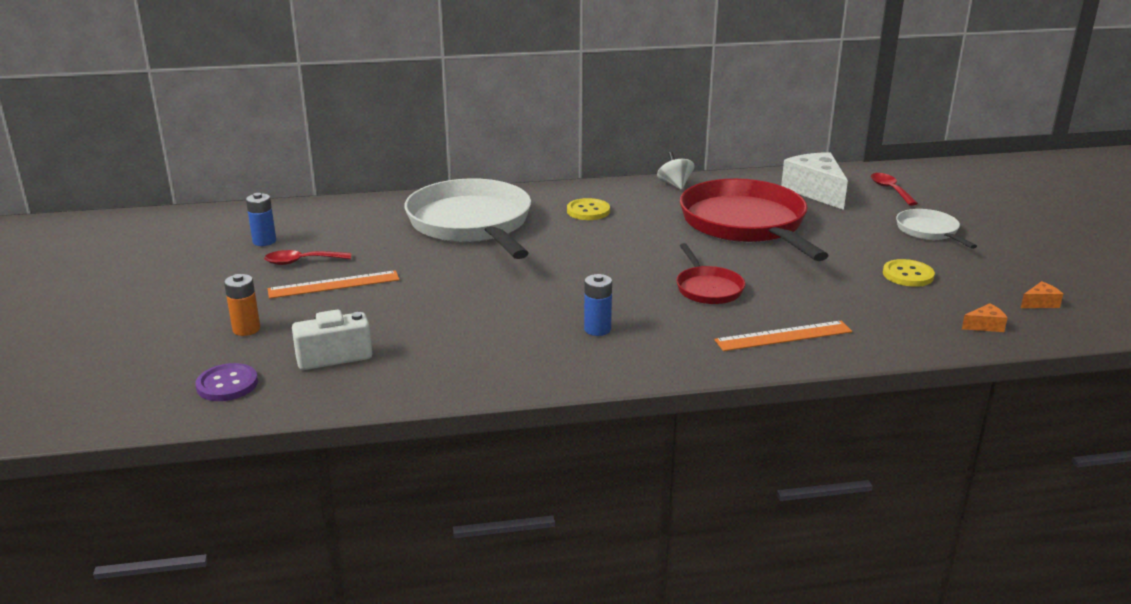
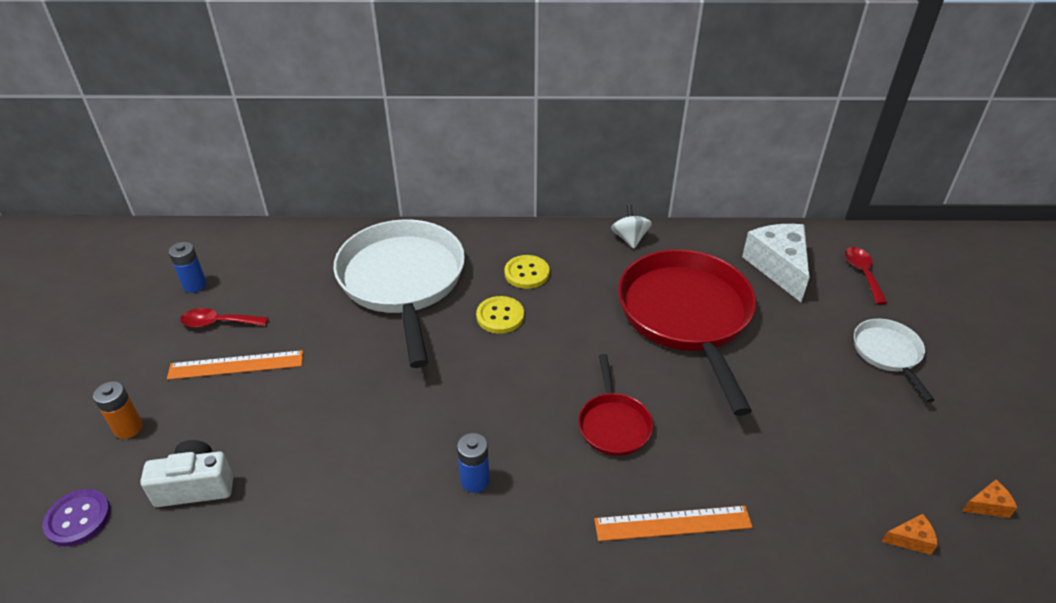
camera: 10 degrees right, 15 degrees up
(908, 275) = (843, 430): yellow button -> yellow button (500, 316)

